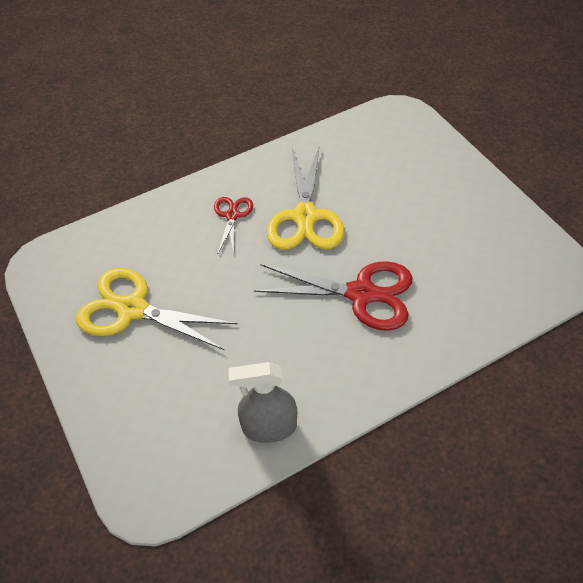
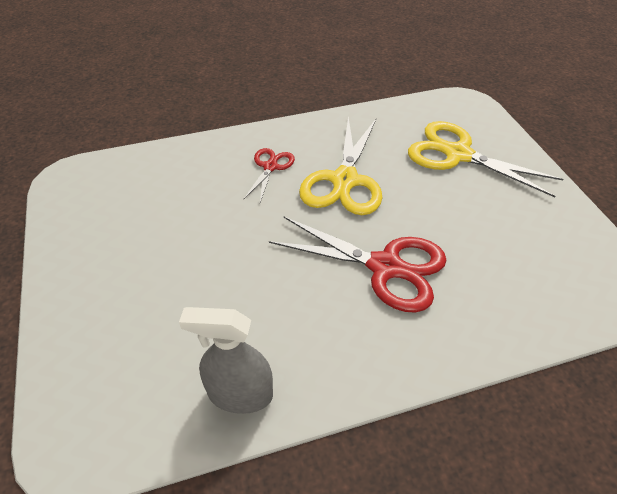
camera: 10 degrees right, 5 degrees down
(132, 309) = (139, 237): yellow scissors -> yellow scissors (458, 154)

